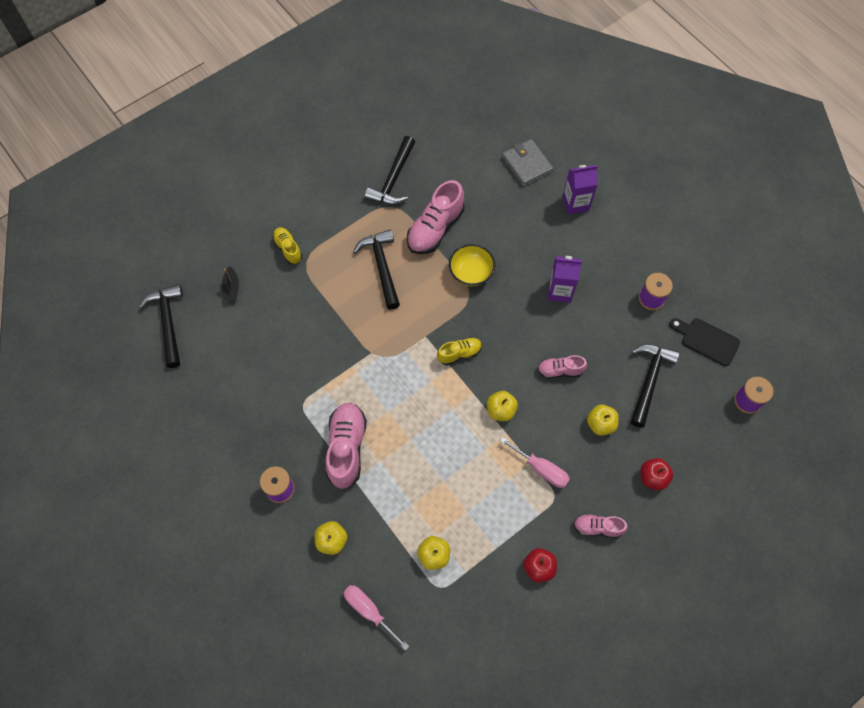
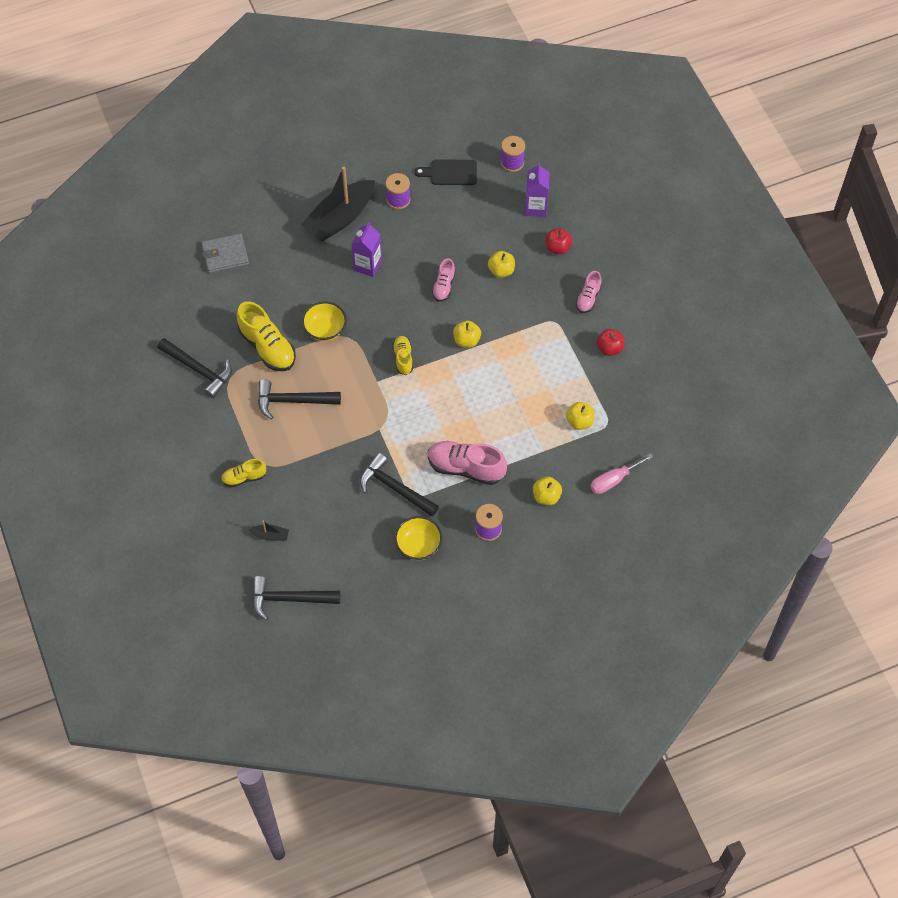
camera: 75 degrees left, 5 degrees down
(247, 424) = (418, 545): none -> yellow bowl
(435, 228) = (267, 347): pink shoe -> yellow shoe
(541, 469) = (528, 324): pink screwdriver -> none
(575, 203) = (282, 228): purple carton -> purple carton (536, 207)
(607, 251) = (340, 218): none -> black boat
(649, 381) = (473, 224): black hammer -> black hammer (395, 488)
(707, 340) = (450, 172): black cutting board -> black cutting board turned 45 degrees clockwise

